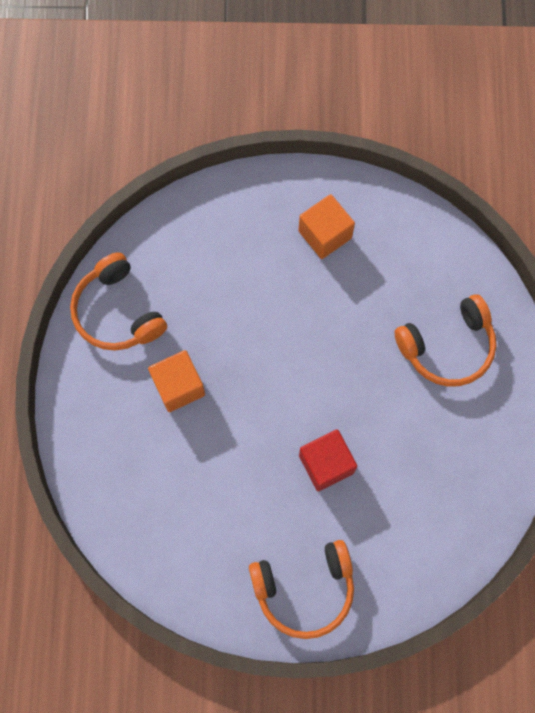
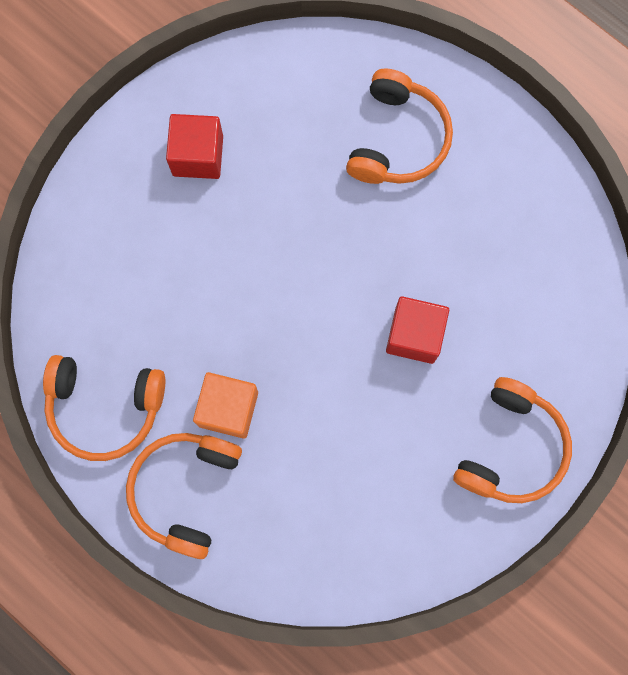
camera: 50 degrees left, 5 degrees up
(105, 402) = (185, 490): none -> orange headphones
(325, 234) = (198, 155): orange cube -> red cube

